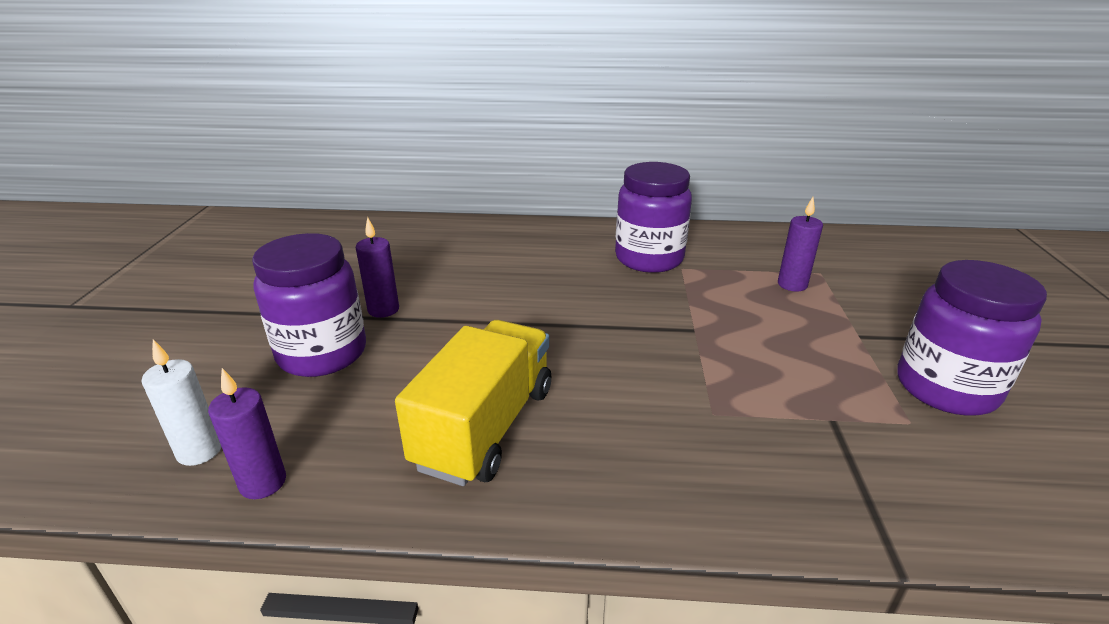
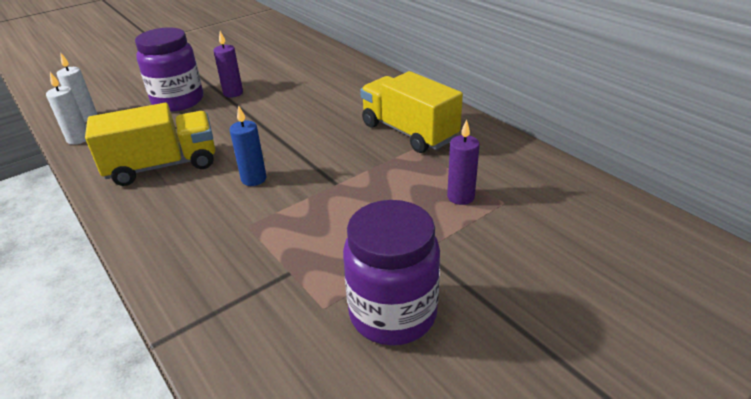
camera: 50 degrees right, 5 degrees up
(263, 483) = (78, 139): purple candle -> white candle
(618, 372) = (254, 179): none -> blue candle
(649, 259) = (409, 132): purple jar -> yellow truck

